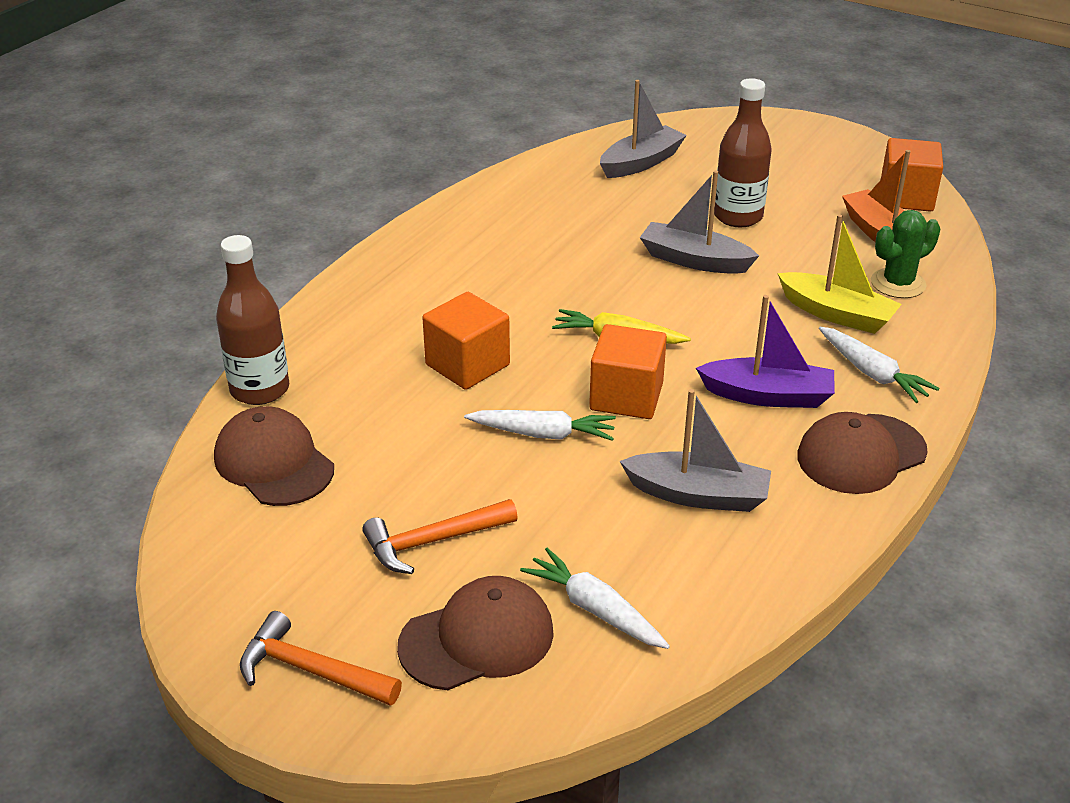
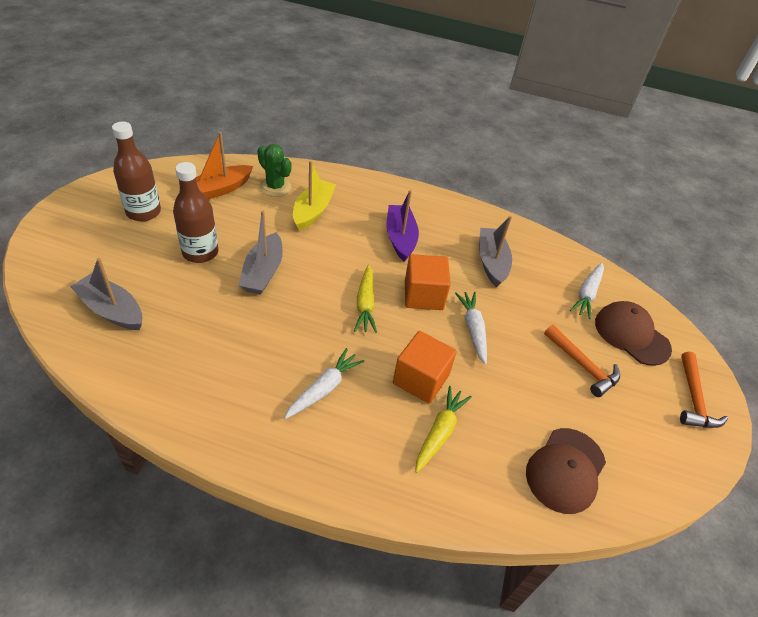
camera: 110 degrees left, 10 degrees up
(260, 389) = (497, 508): brown bottle -> brown bottle (143, 212)
(381, 365) = (439, 432): none -> yellow carrot
(861, 454) = (434, 207): brown cap -> none
(872, 373) = (366, 200): white carrot -> white carrot (324, 389)
(906, 197) = (169, 177): orange cube -> none

